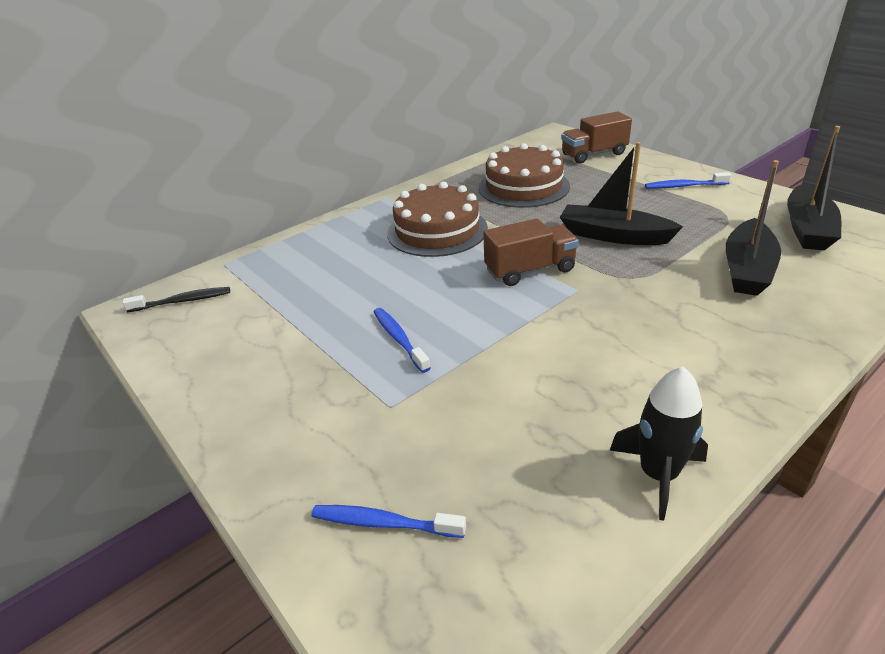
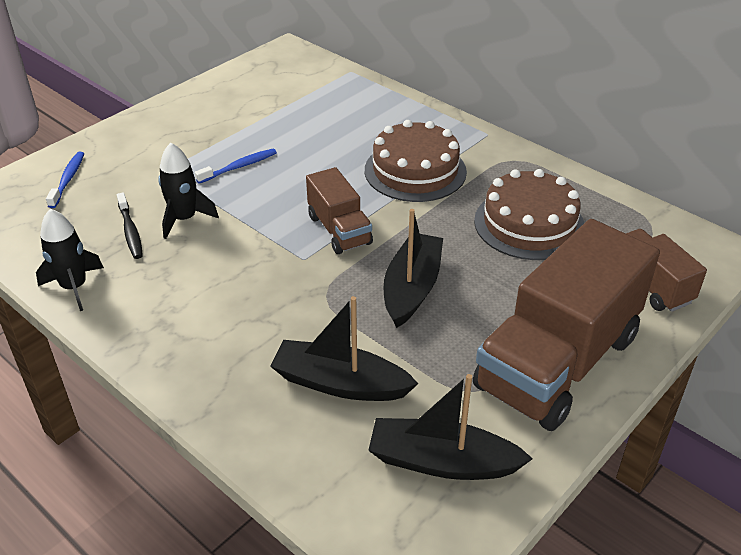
camera: 80 degrees right, 5 degrees up
(183, 301) = (297, 66): black toothbrush -> black toothbrush (130, 231)
(504, 378) = (184, 219): none -> black rocket
(684, 186) = (557, 362): blue toothbrush -> brown truck

